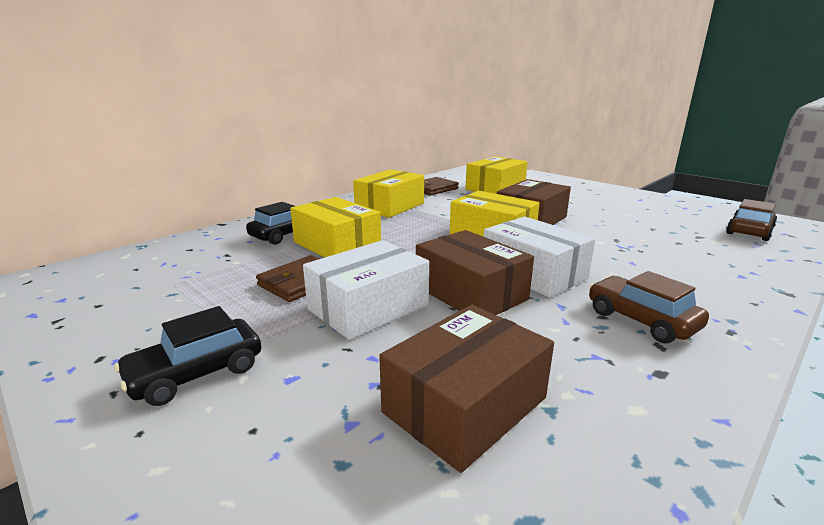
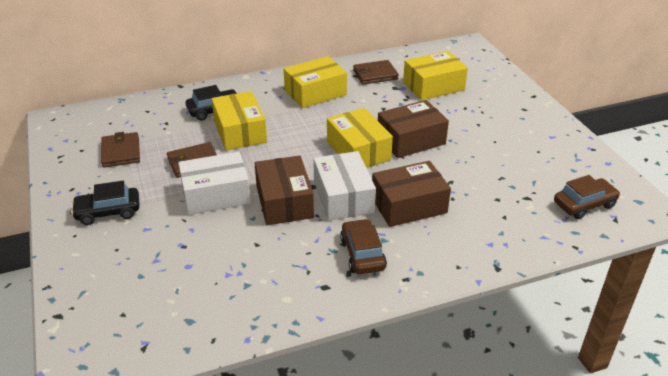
camera: 25 degrees right, 15 degrees up
(173, 294) = (121, 152): none -> brown wallet
(465, 405) = (211, 269): brown box -> brown box (409, 205)

